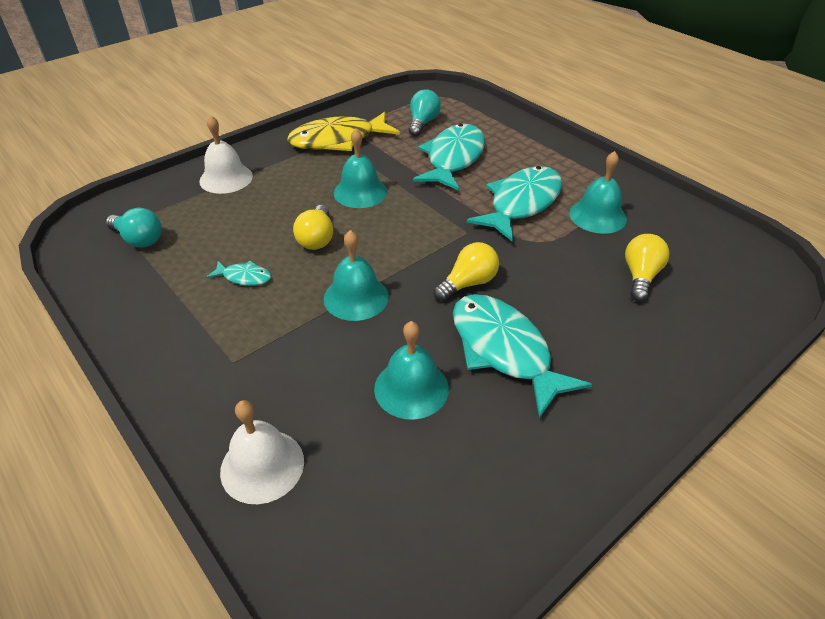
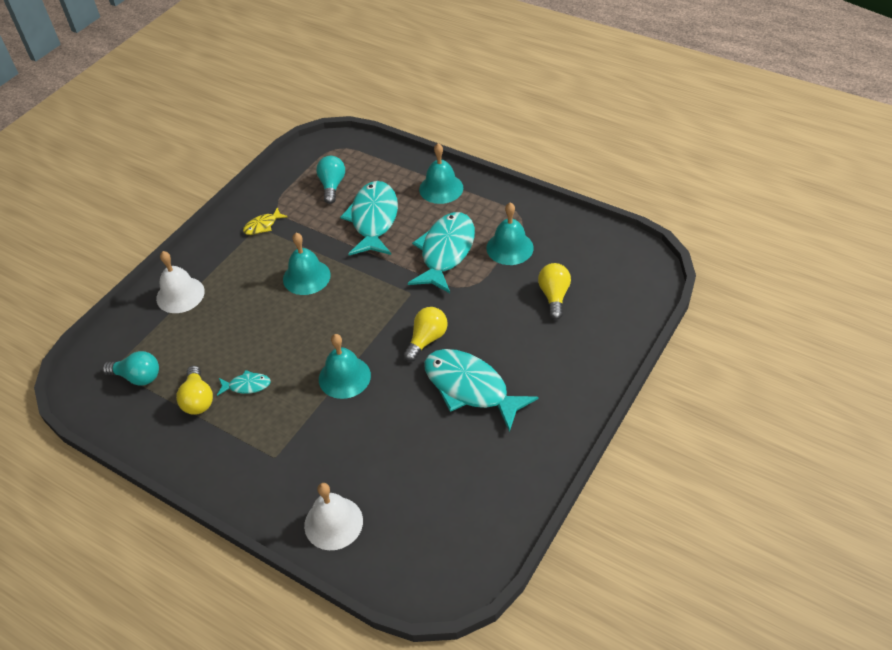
camera: 15 degrees left, 5 degrees up
(317, 238) = (290, 333): yellow light bulb -> yellow light bulb (198, 399)
(338, 140) = (262, 226): yellow fish -> yellow fish, size x0.45
(411, 388) = (414, 437): turquoise bell -> turquoise bell (441, 188)

